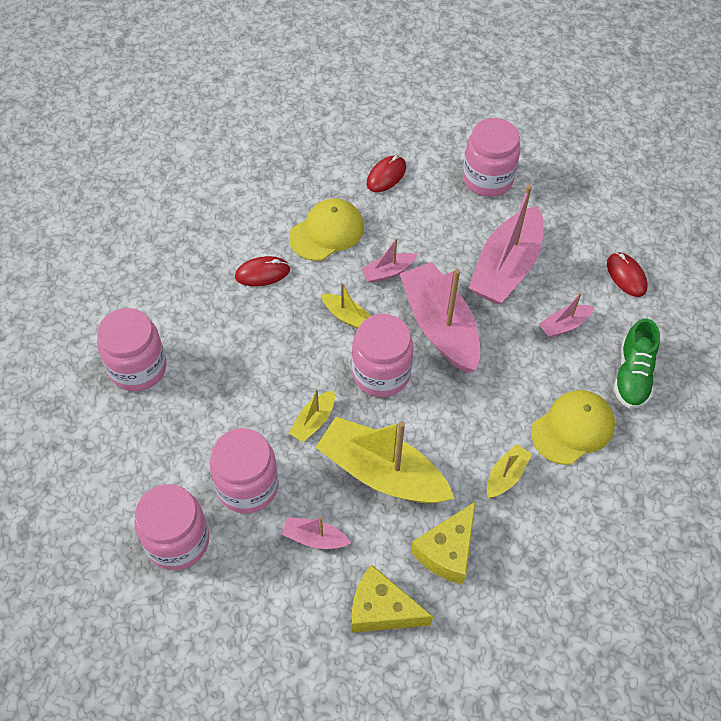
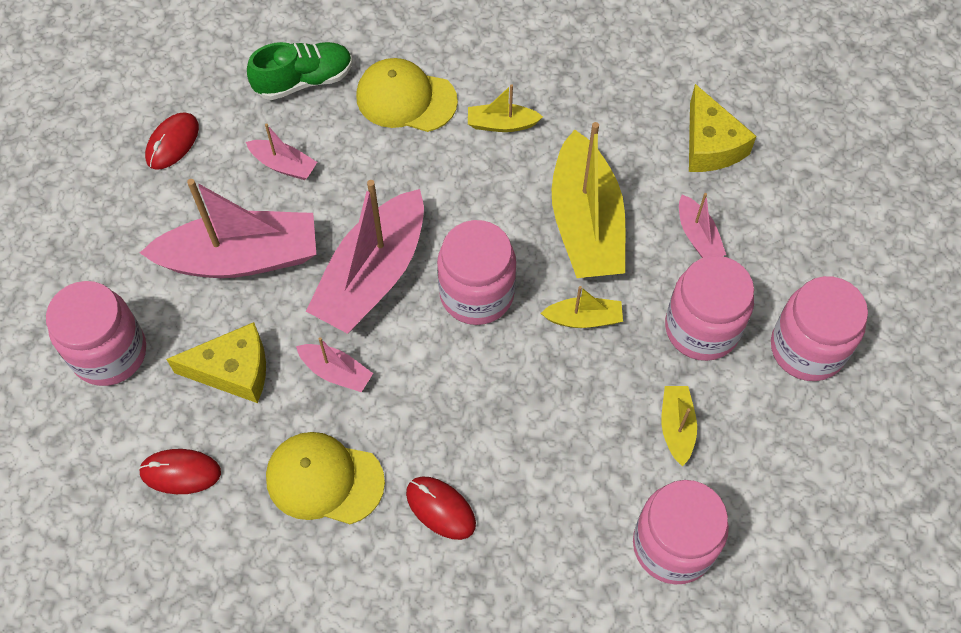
camera: 125 degrees left, 5 degrees up
(347, 317) = (430, 373): yellow boat -> yellow boat (676, 427)
(447, 551) = (615, 128): yellow cheese -> yellow cheese (234, 370)

